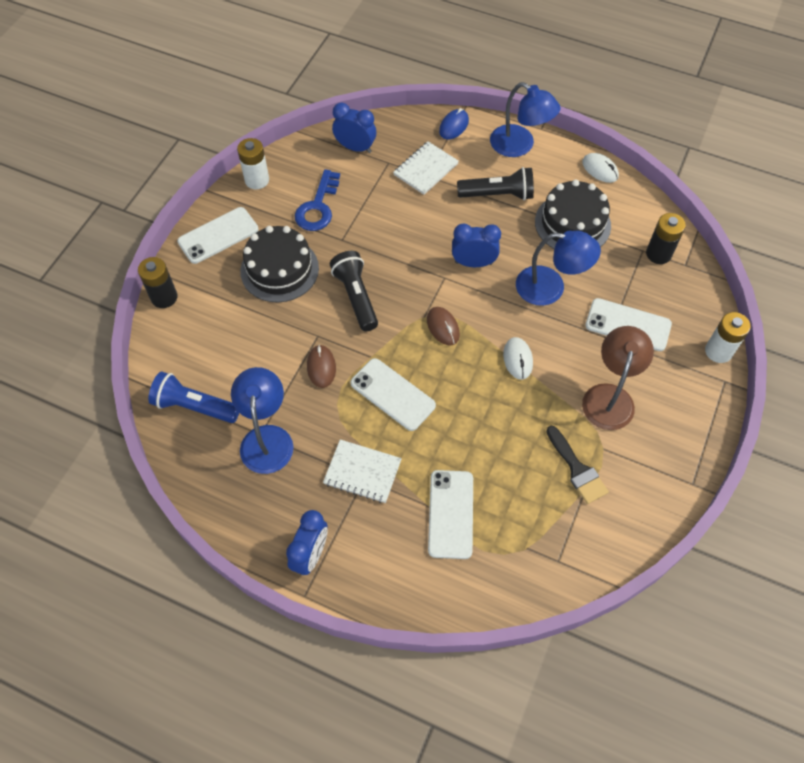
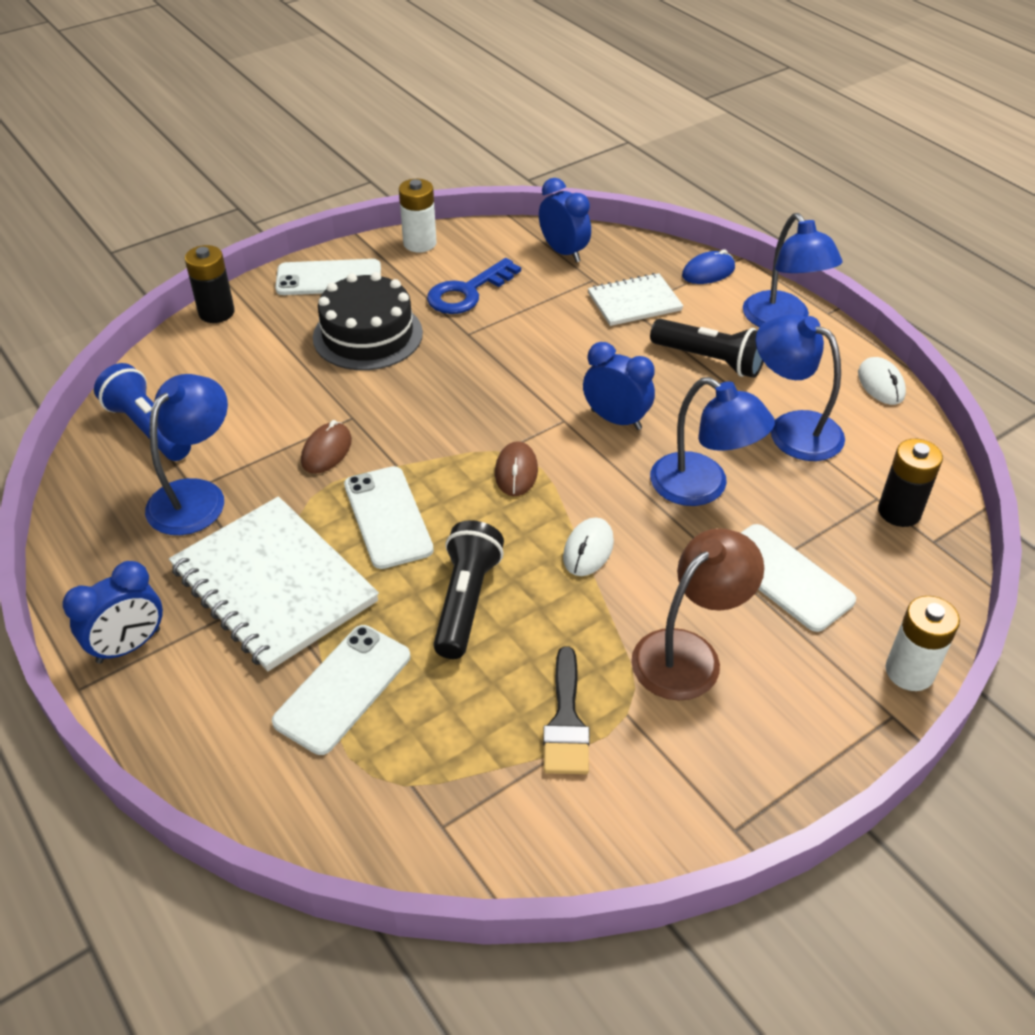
camera: 30 degrees right, 15 degrees down
(356, 297) = (433, 396): black flashlight -> black flashlight (466, 601)
(362, 472) = (274, 585): white notebook -> white notebook, size x1.75
(572, 223) = (792, 429): black cake -> blue lamp

